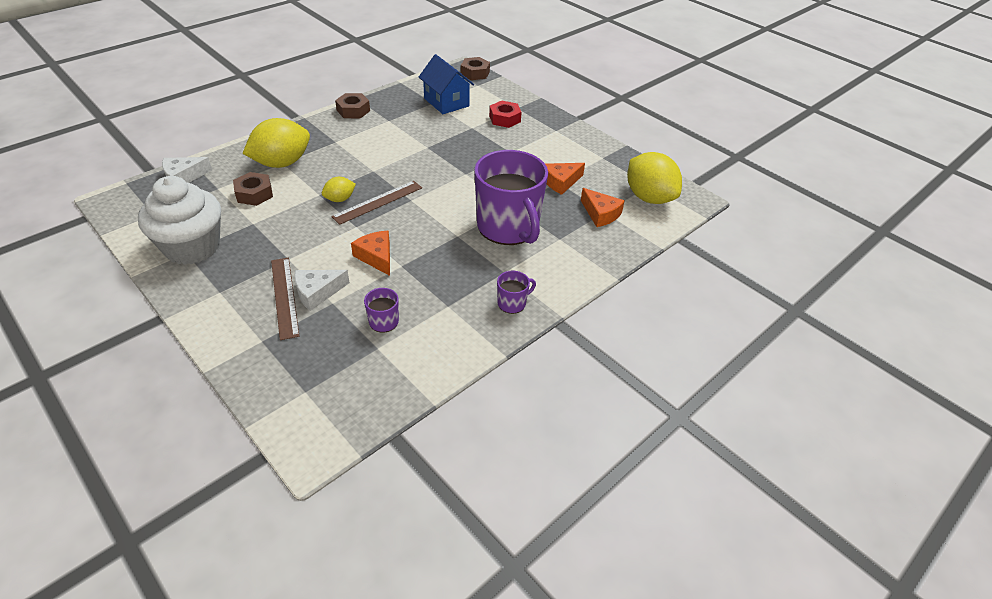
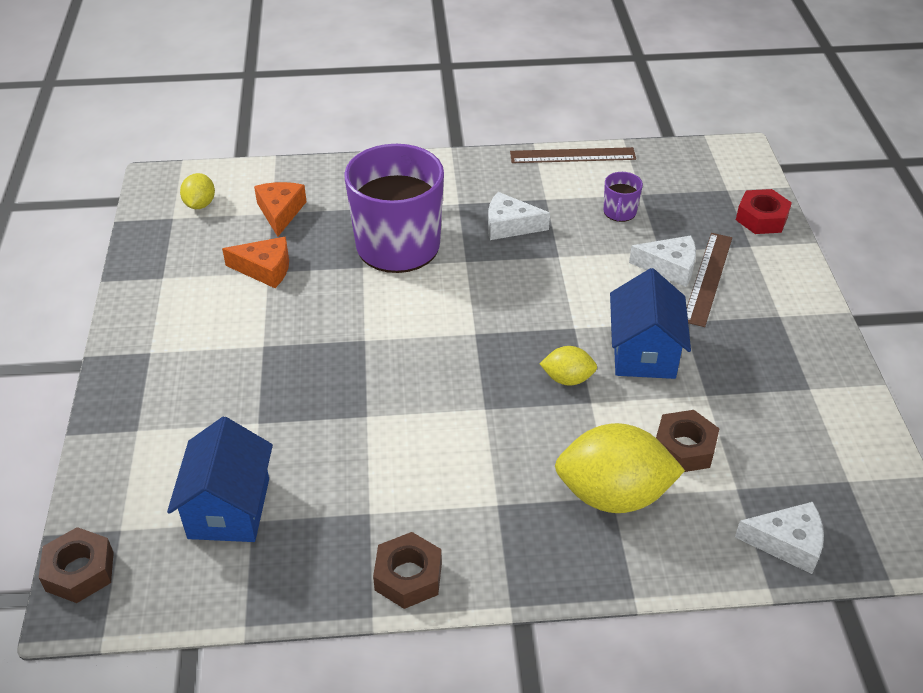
camera: 140 degrees left, 0 degrees up
(192, 247) = (799, 392): white cupcake -> none
(303, 230) = (644, 352): none -> blue house
(376, 257) = (578, 277): orange cheese -> none
(378, 202) = (520, 350): brown ruler -> brown ruler (572, 155)
(453, 272) = (509, 225): none -> white cheese
(504, 119) = (188, 414): red nut -> red nut (761, 218)
(512, 303) = (483, 175): purple mug -> none
(649, 197) = (200, 204): yellow lemon -> yellow lemon, size x0.50

